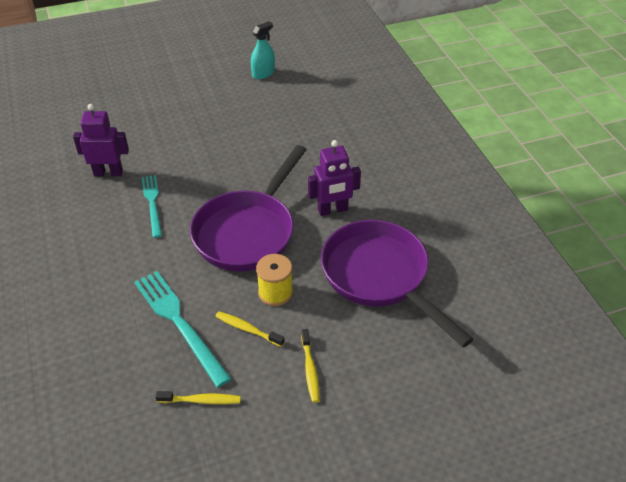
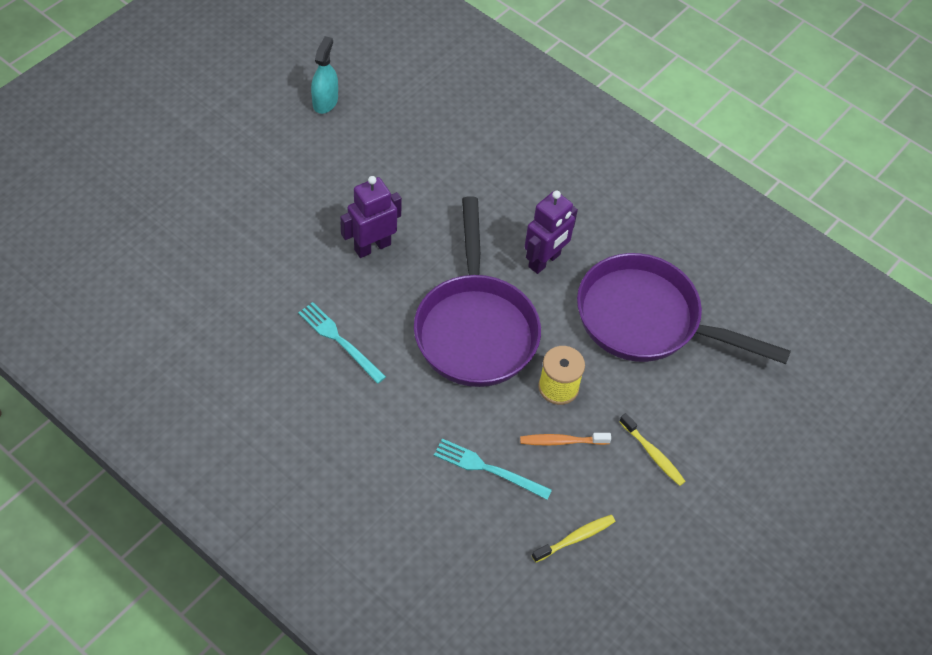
camera: 35 degrees left, 10 degrees up
(108, 173) = (251, 323): purple robot -> purple robot (372, 247)
(179, 323) = (488, 469): turquoise fork -> turquoise fork, size x0.64
(247, 329) = (561, 441): yellow toothbrush -> orange toothbrush

